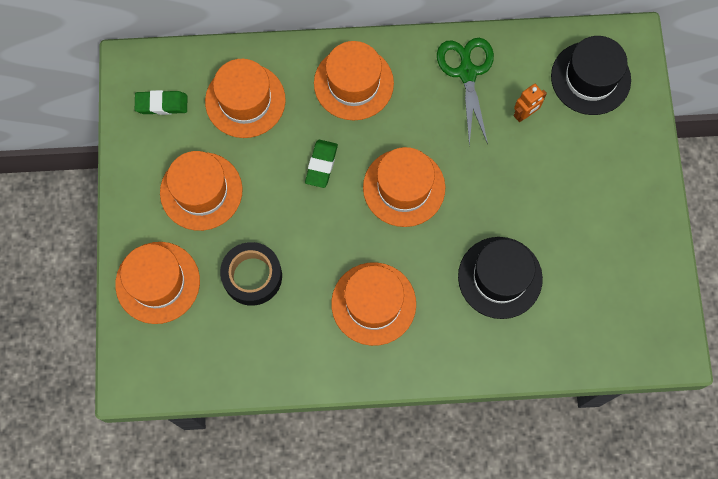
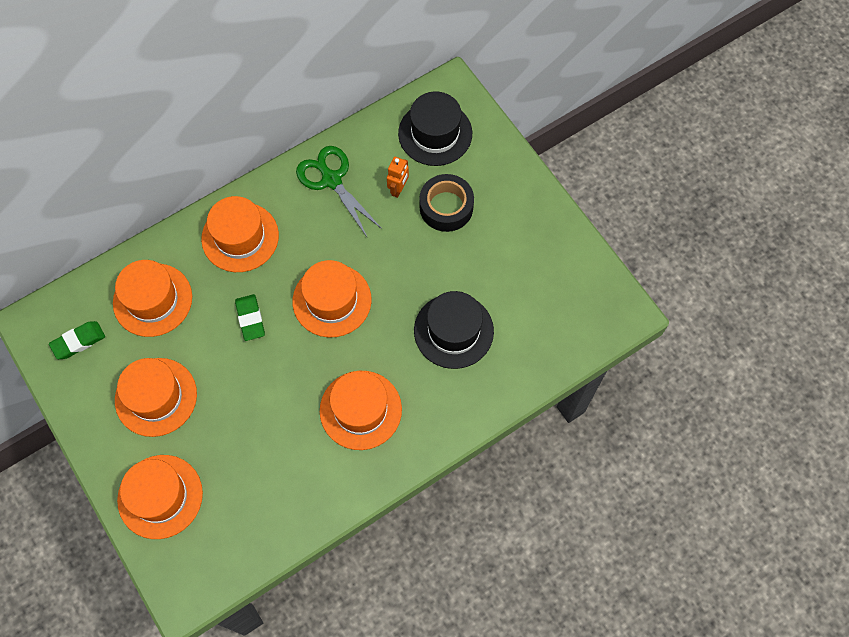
camera: 30 degrees left, 5 degrees down
(252, 276) = (242, 444): black tape -> black tape (446, 207)

